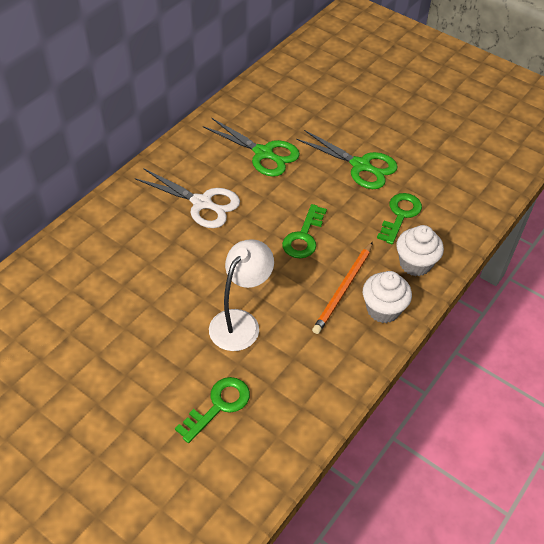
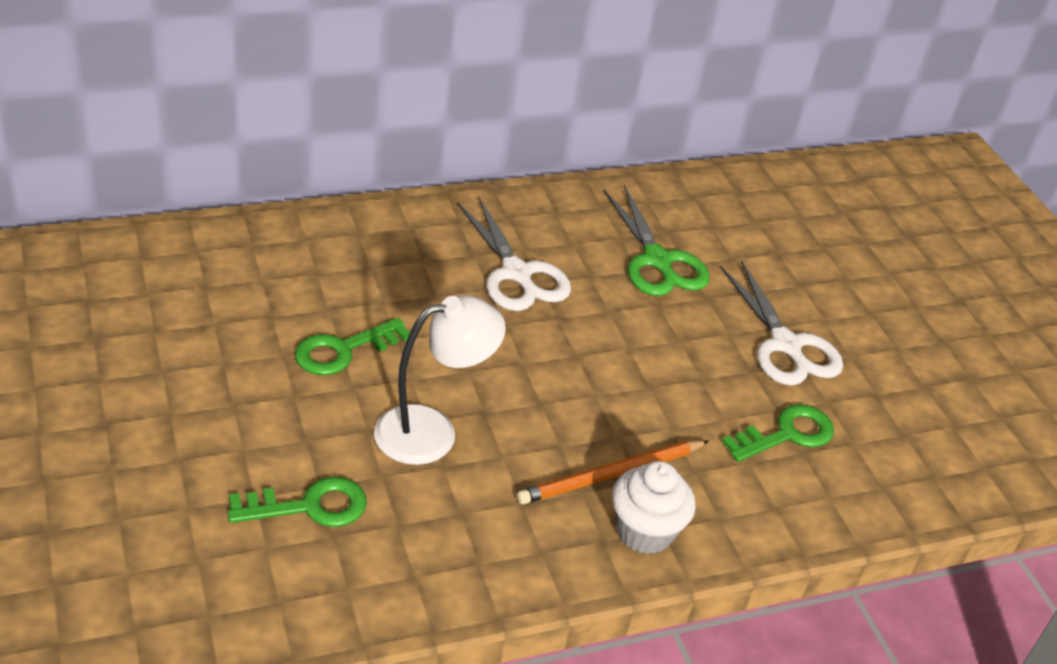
camera: 30 degrees right, 10 degrees down
(303, 237) = (617, 384): green key -> green key (343, 350)
(360, 165) = (785, 345): green scissors -> white scissors
(415, 264) = (750, 505): white cupcake -> none

